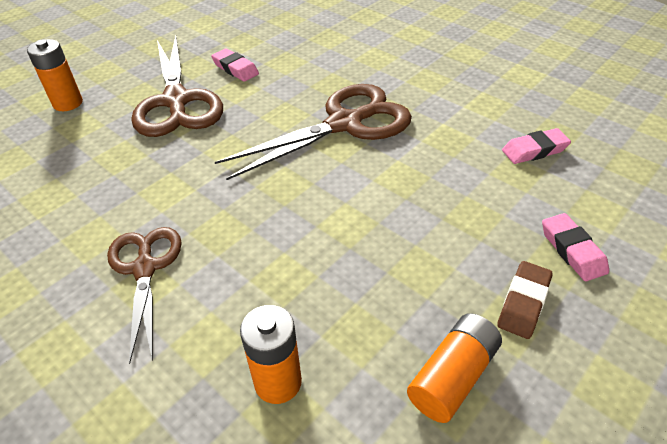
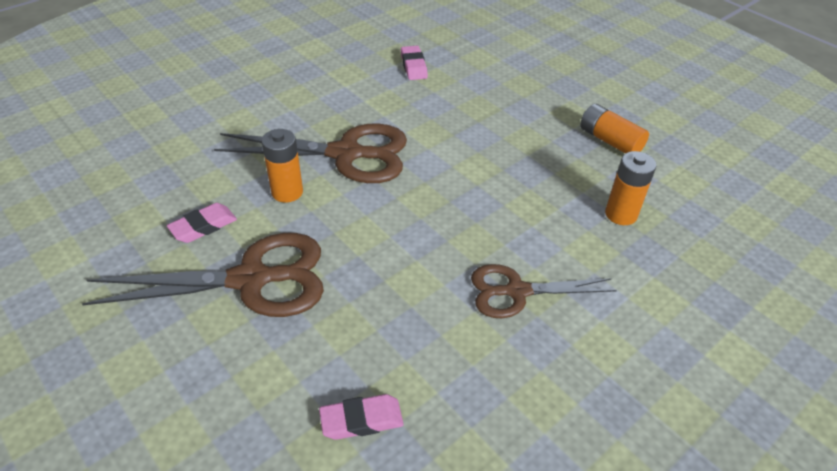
camera: 85 degrees left, 0 degrees up
(68, 103) = (203, 400): orange battery -> orange battery (287, 192)
(345, 124) = (346, 154): brown scissors -> brown scissors turned 120 degrees clockwise
(523, 303) = (556, 104): brown eraser -> none
(572, 250) = (515, 76): pink eraser -> pink eraser (361, 420)

